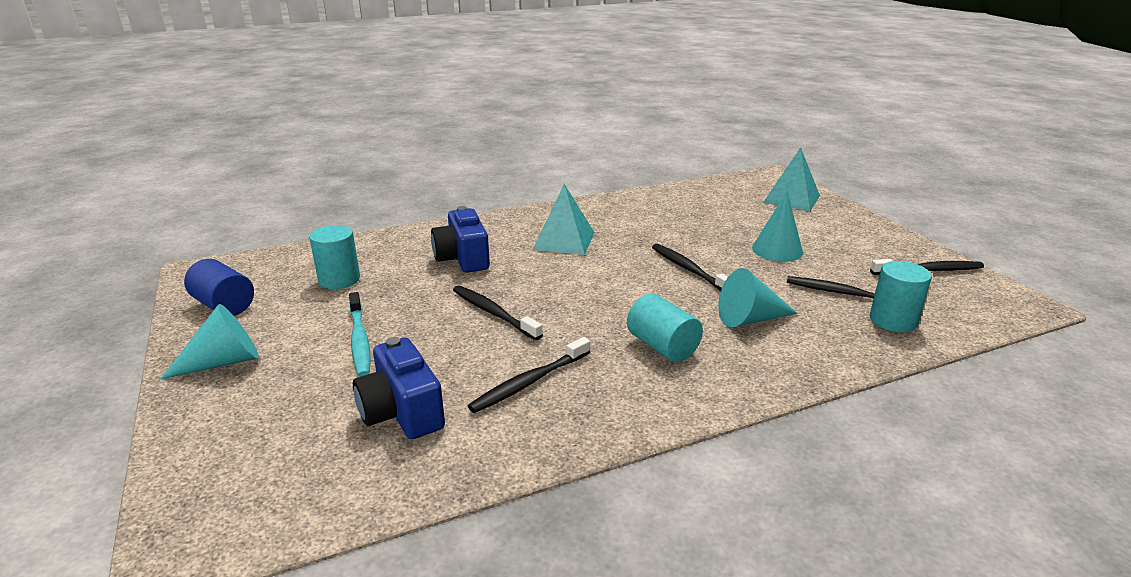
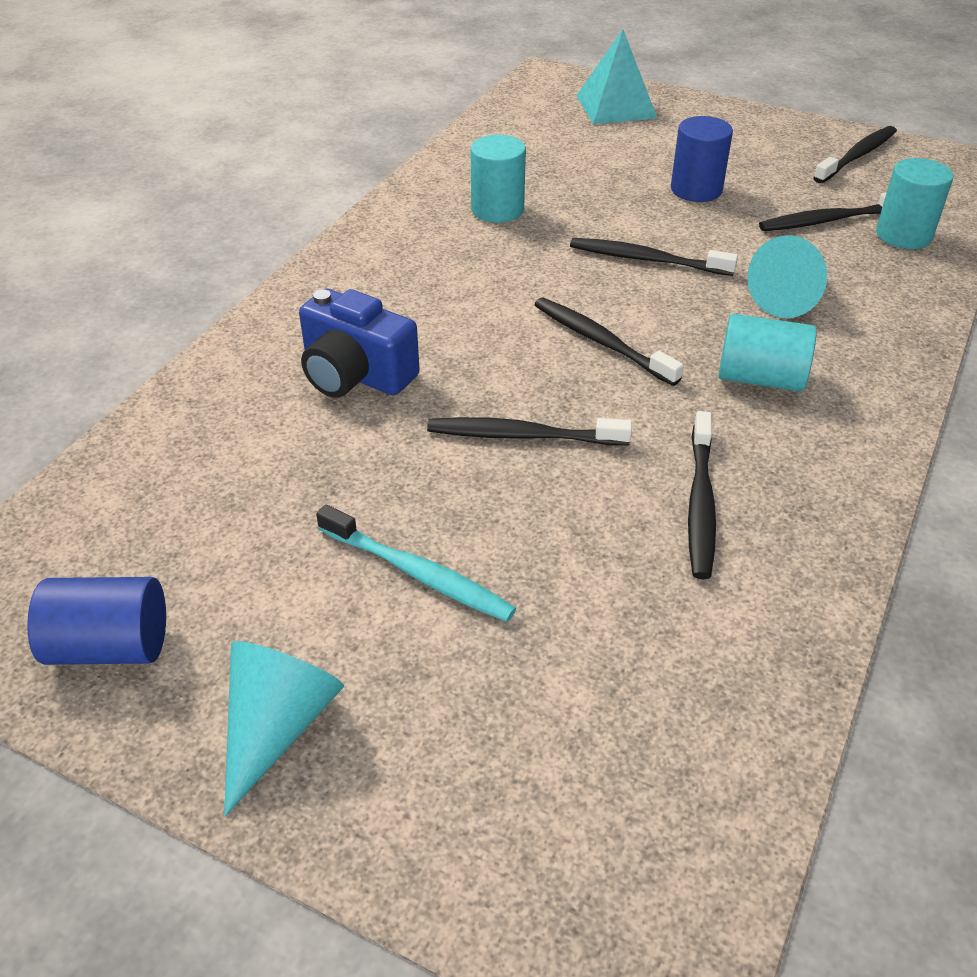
camera: 40 degrees left, 15 degrees up
(339, 279) = (227, 501): turquoise cylinder -> turquoise cylinder (497, 209)
(402, 412) = (628, 631): blue camera -> none
(564, 240) = (447, 283): turquoise pyramid -> none
(600, 293) = (601, 342): none -> black toothbrush
(777, 250) = (696, 189): turquoise cone -> blue cylinder

